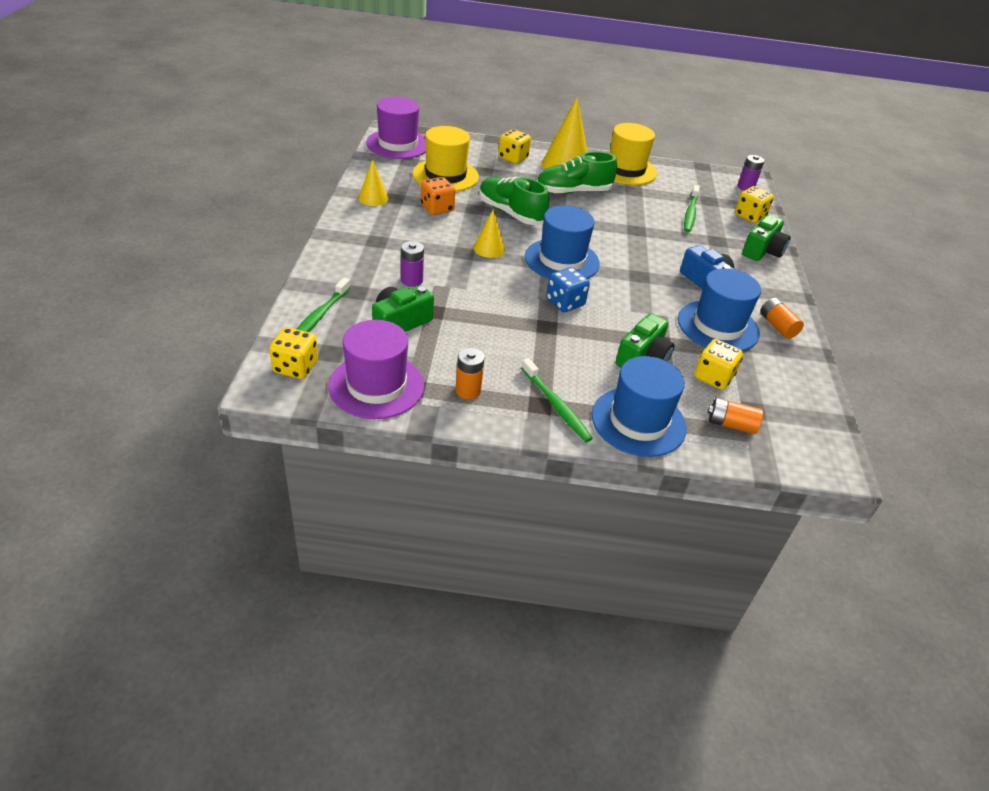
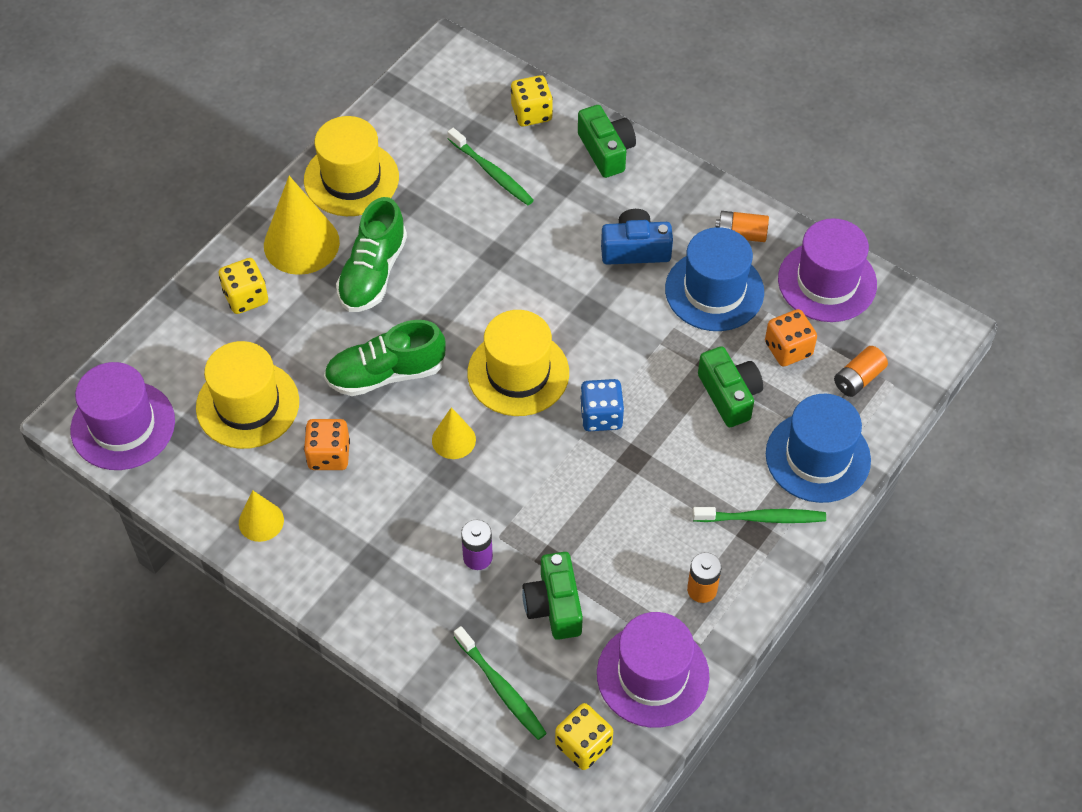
camera: 55 degrees left, 15 degrees up
(562, 260) = (518, 373): blue hat -> yellow hat
(713, 377) = (788, 349): yellow dice -> orange dice
(745, 187) = (467, 71): purple battery -> none
(793, 381) = (827, 282): none -> purple hat

